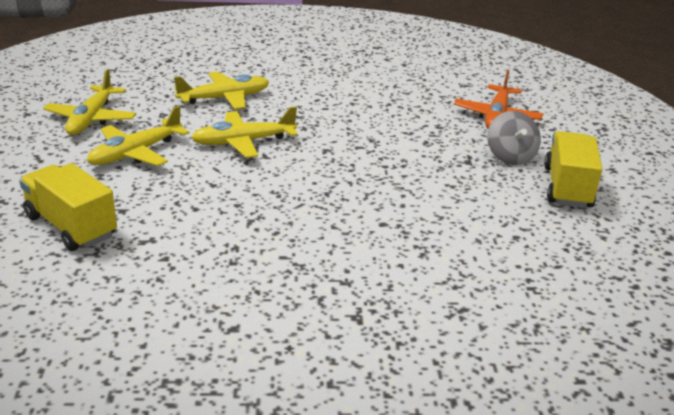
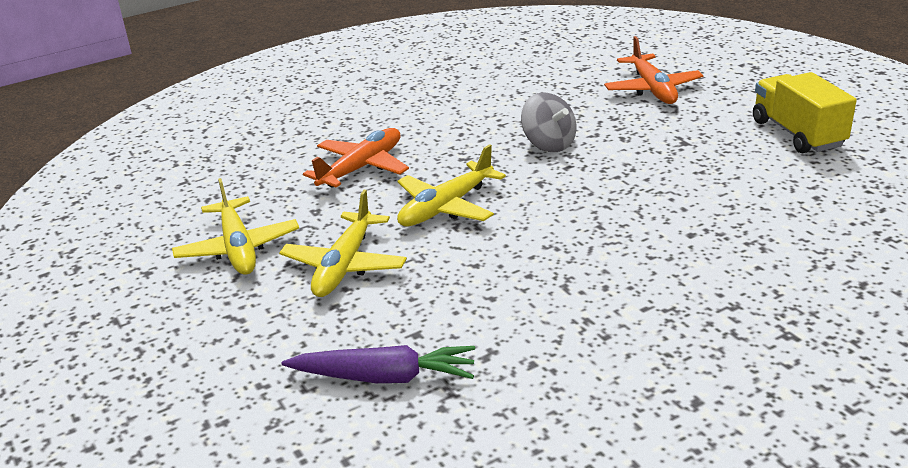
camera: 25 degrees left, 0 degrees up
(71, 226) = (384, 377): yellow truck -> purple carrot
(224, 98) = (361, 168): yellow plane -> orange plane
(510, 157) = (714, 123): grey spinning top -> grey spinning top (549, 144)

